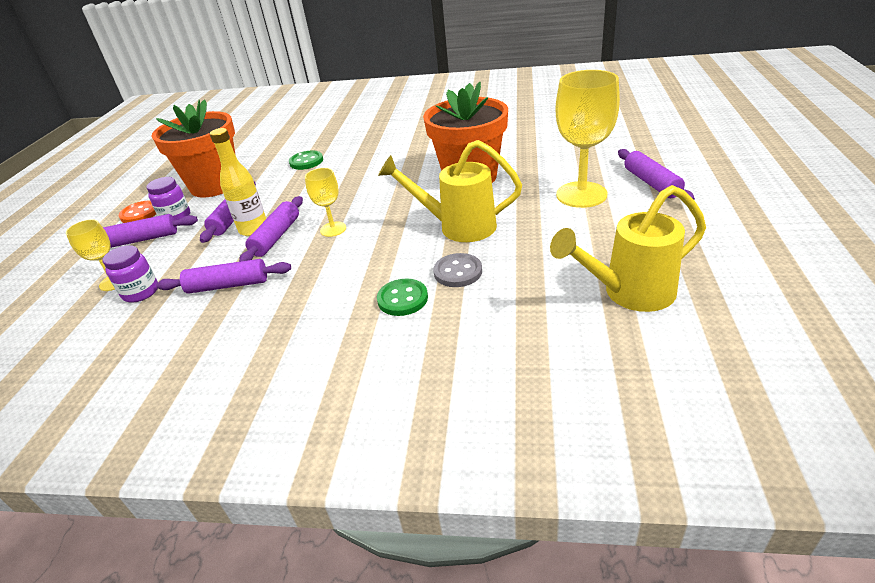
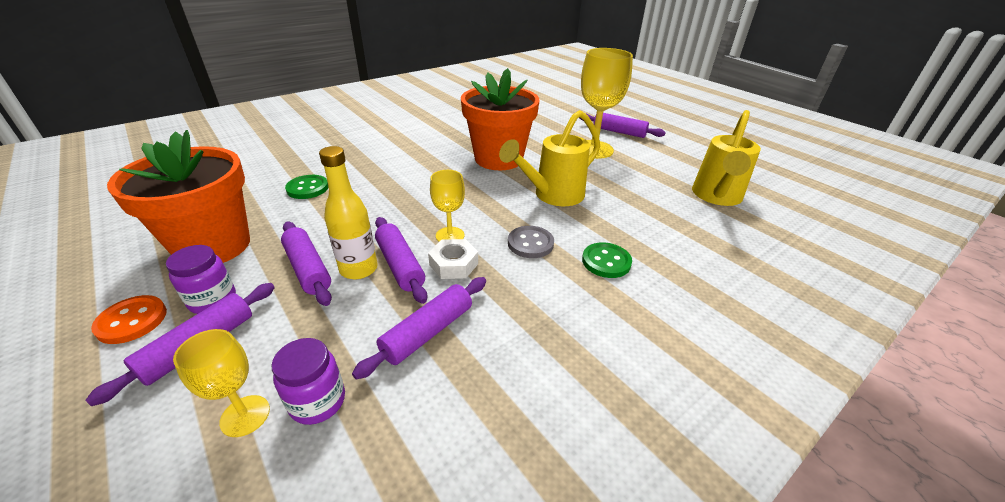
camera: 50 degrees left, 0 degrees up
(304, 250) = (453, 264): none -> white nut
(458, 272) = (608, 226): grey button -> grey button (530, 243)

